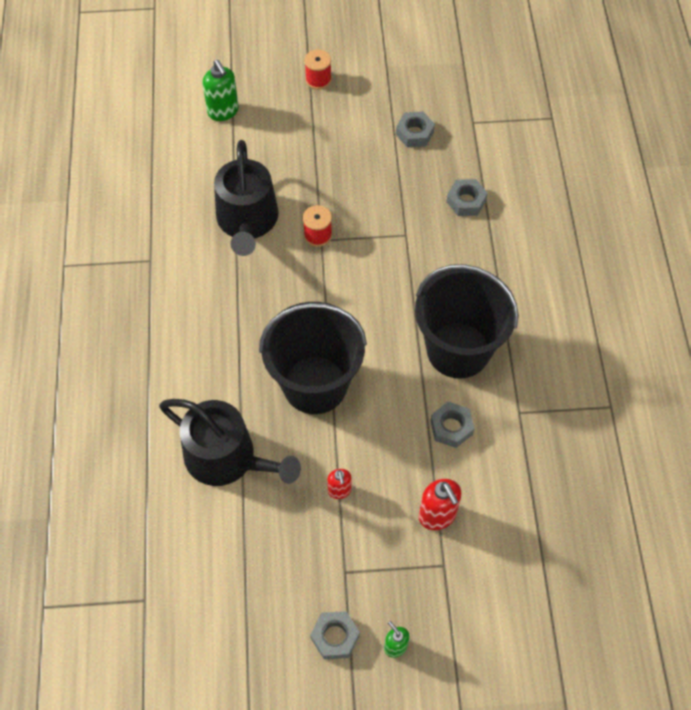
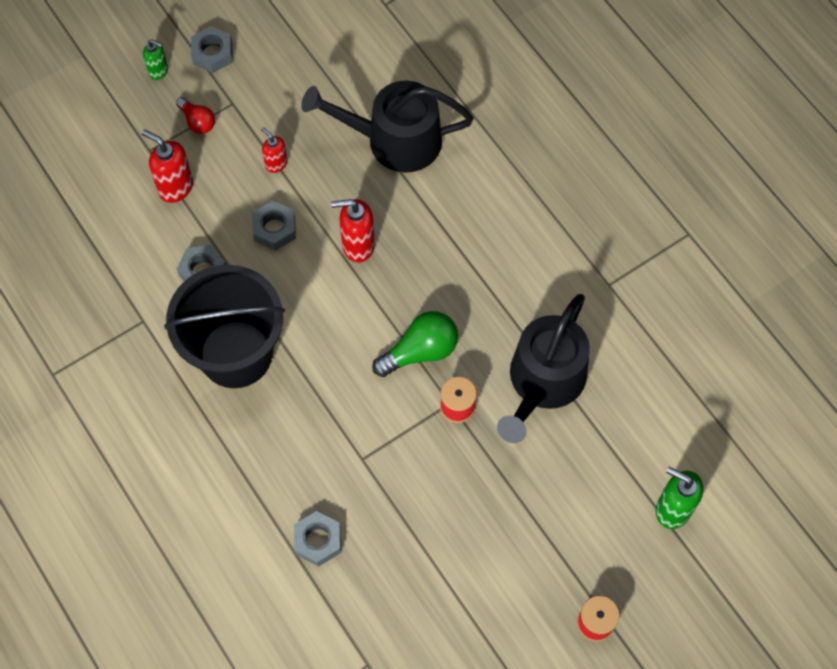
camera: 150 degrees right, 5 degrees up
(247, 221) = (543, 382): black watering can -> black watering can turned 120 degrees counterclockwise
(315, 384) = (357, 245): black bucket -> red soap dispenser
(319, 283) = (420, 351): none -> green light bulb
(386, 570) = (197, 122): none -> red light bulb
(414, 133) = (429, 606): grey nut -> grey nut (274, 229)

